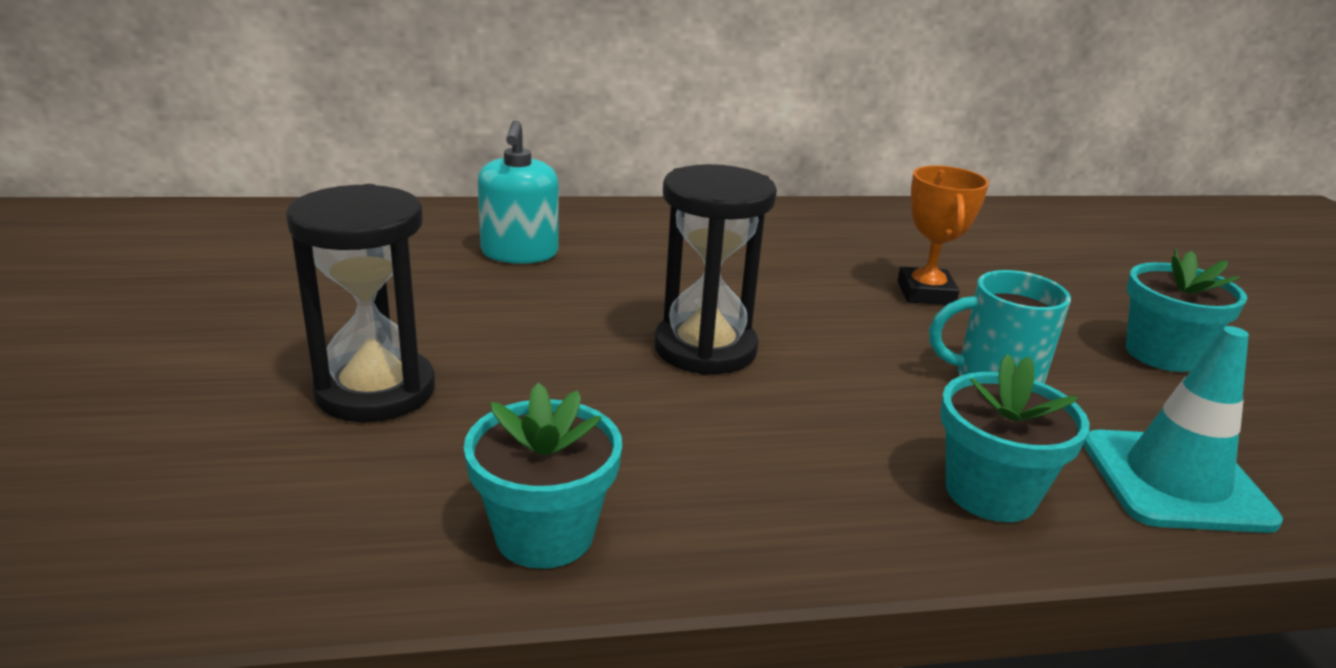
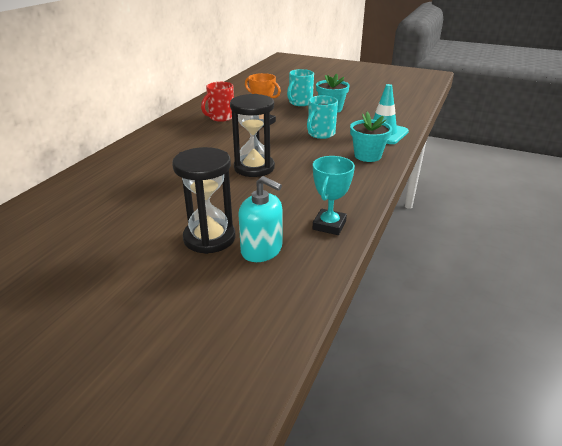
camera: 55 degrees left, 5 degrees up
(519, 253) = (132, 180): turquoise soap dispenser -> turquoise soap dispenser (261, 250)
(544, 534) = (329, 225): turquoise flower pot -> turquoise trophy
(870, 245) = (220, 117): none -> red mug
(1110, 304) = (300, 103): none -> turquoise mug

